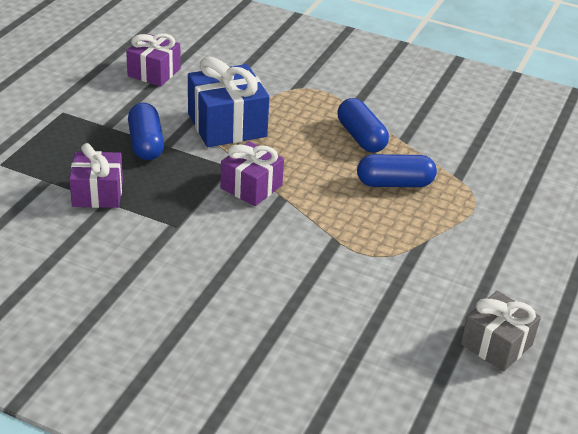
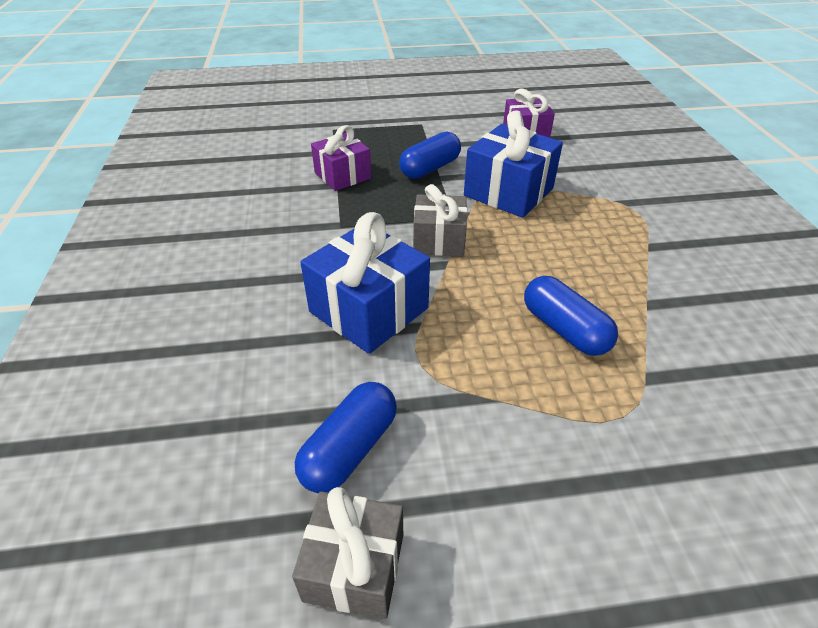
camera: 60 degrees right, 5 degrees up
(251, 187) = (439, 240): purple gift -> grey gift
(297, 255) = (369, 310): none -> blue gift
(361, 137) = (607, 272): blue capsule -> blue capsule (349, 449)

